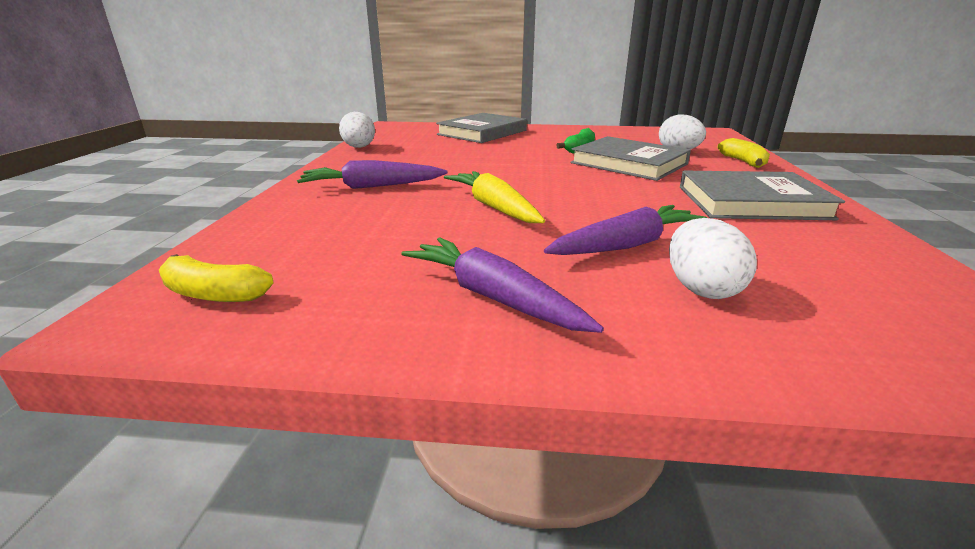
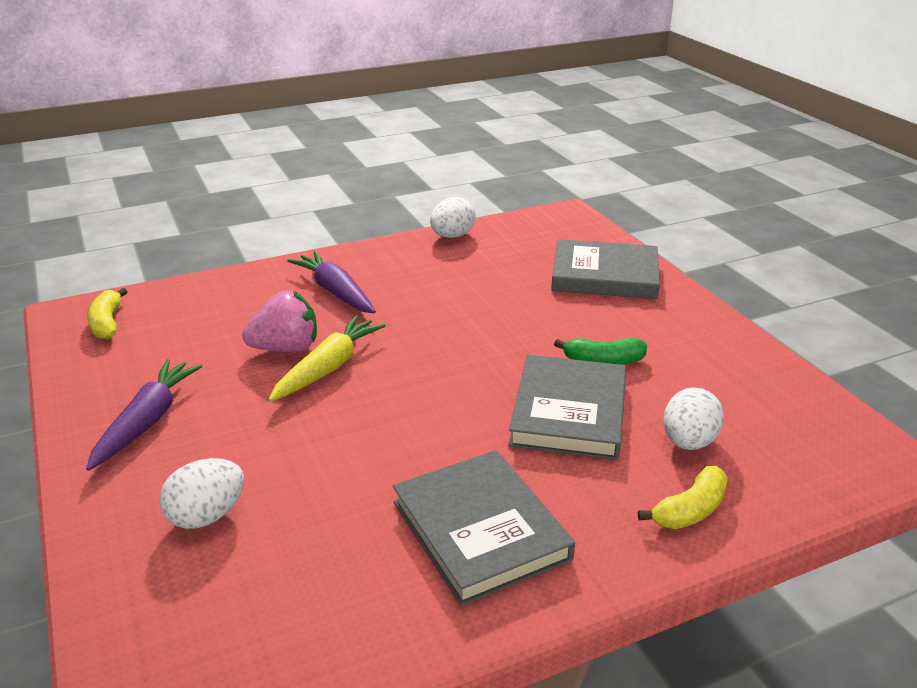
camera: 60 degrees right, 5 degrees up
(438, 216) = (286, 348): none -> pink strawberry
(626, 245) = (280, 461): purple carrot -> none

